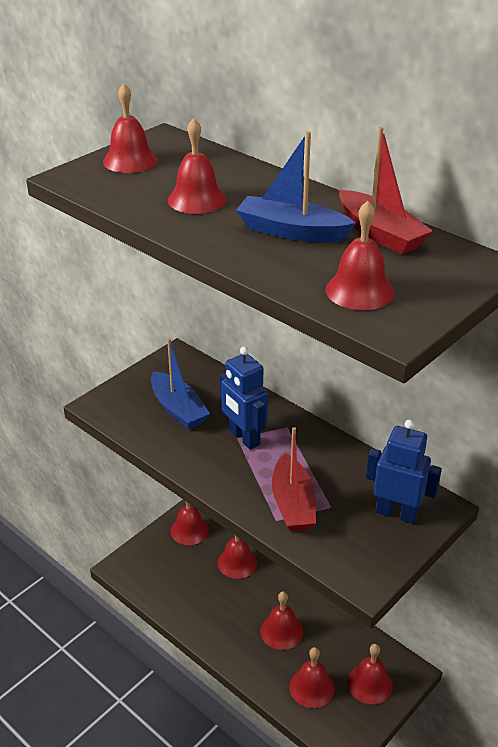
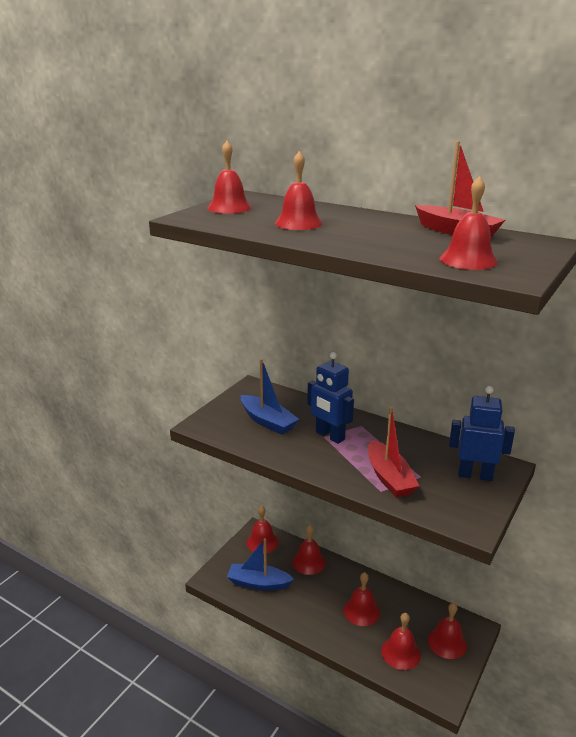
camera: 10 degrees left, 10 degrees down
(291, 231) = (387, 234): blue boat -> blue boat (258, 583)

